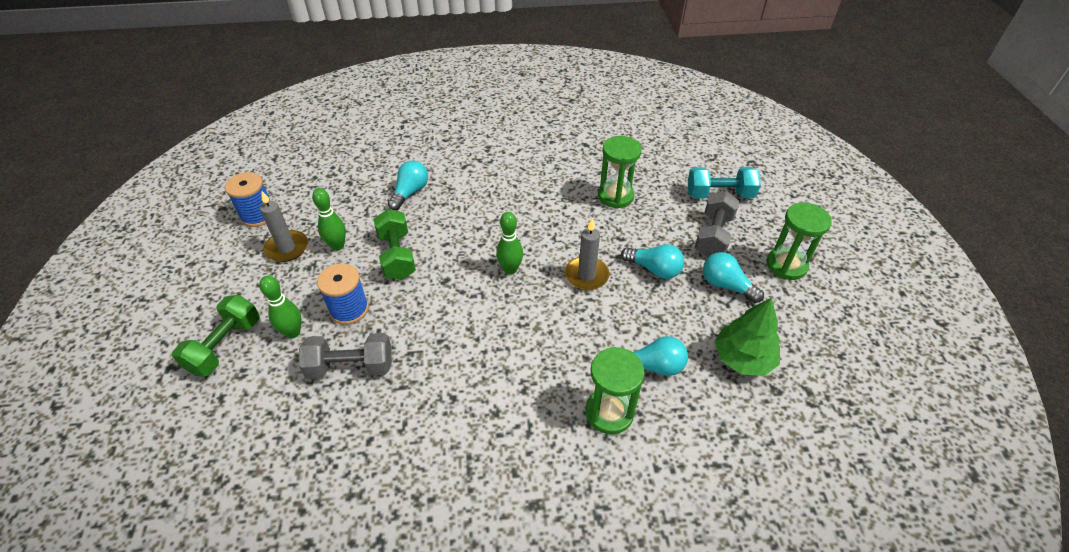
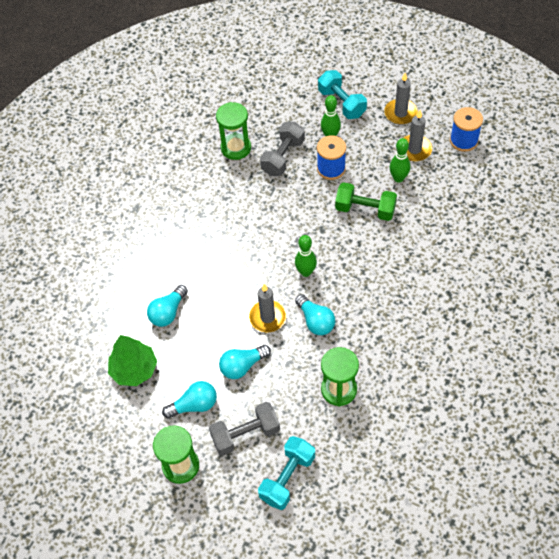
camera: 125 degrees right, 10 degrees up
(225, 346) = (341, 103): green dumbbell -> turquoise dumbbell
(228, 280) = (400, 113): none -> grey candle
(410, 192) = (435, 242): turquoise light bulb -> turquoise light bulb (315, 321)
(609, 412) = (157, 270): green hourglass -> green hourglass (236, 148)
(713, 236) = (245, 434): grey dumbbell -> grey dumbbell turned 75 degrees counterclockwise

